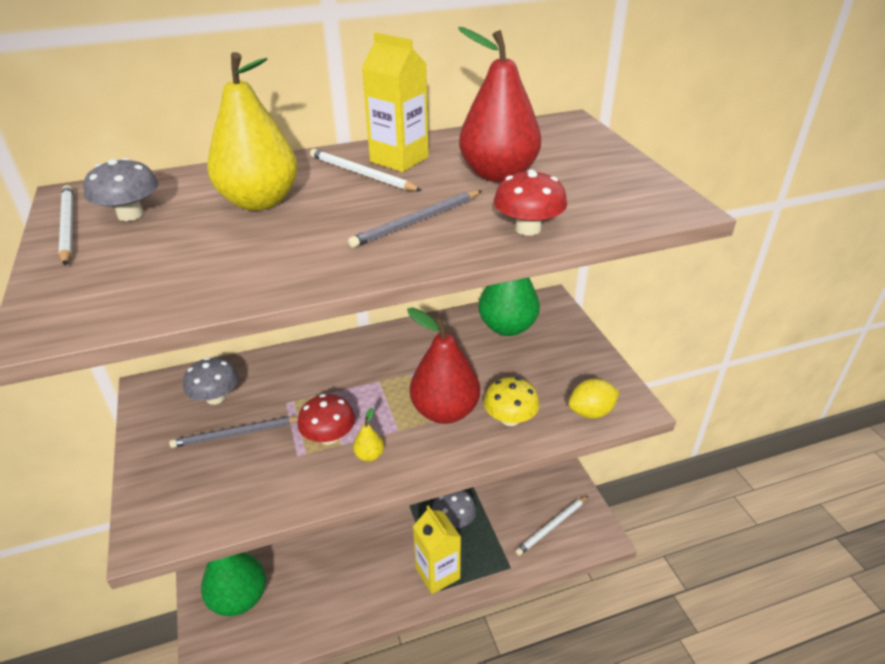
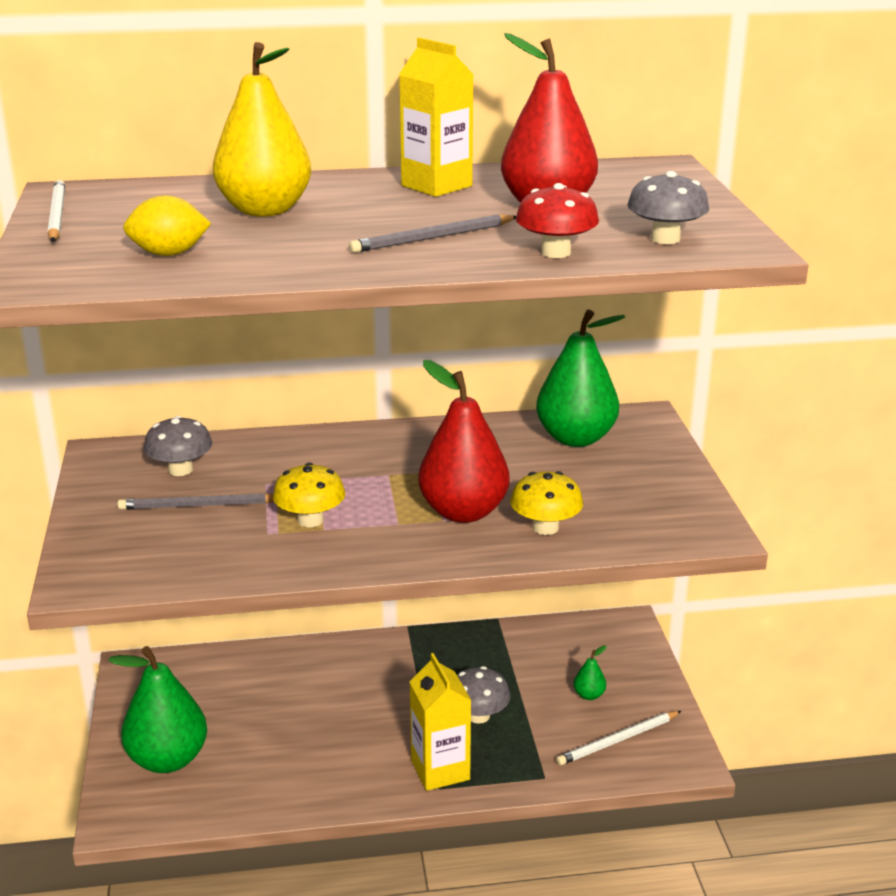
camera: 10 degrees right, 10 degrees down
(130, 214) = (123, 211): grey mushroom -> grey mushroom (665, 239)
(329, 436) = (310, 520): red mushroom -> yellow mushroom
(361, 174) = (387, 195): white pencil -> none
(369, 455) = (355, 542): yellow pear -> none
(524, 490) = (589, 695): none -> green pear
(591, 412) = (655, 533): yellow lemon -> yellow lemon (169, 254)

